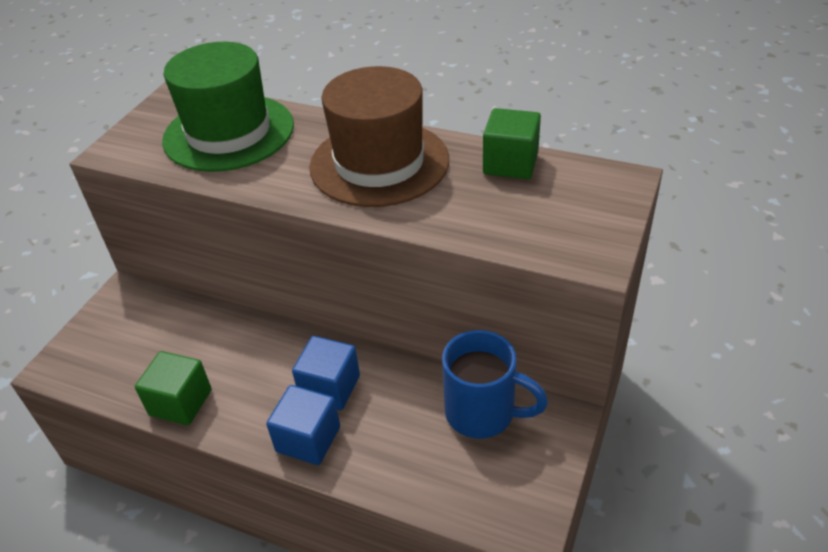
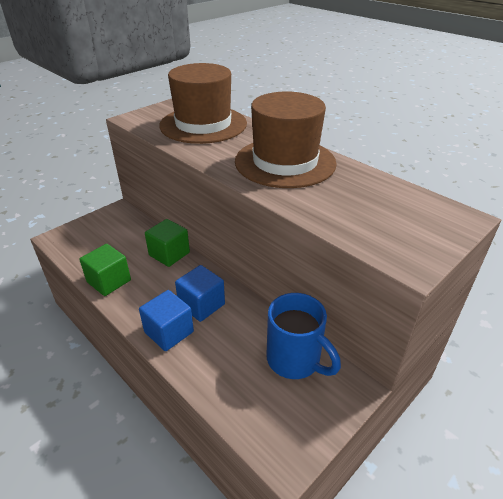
camera: 20 degrees right, 5 degrees down
(229, 133) = (203, 124): green hat -> brown hat
(510, 163) = (378, 185): green cube -> green cube (169, 254)

